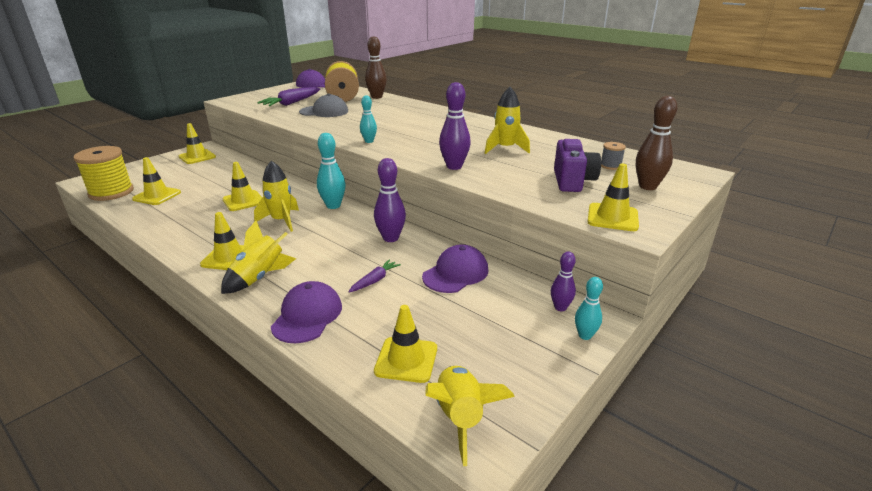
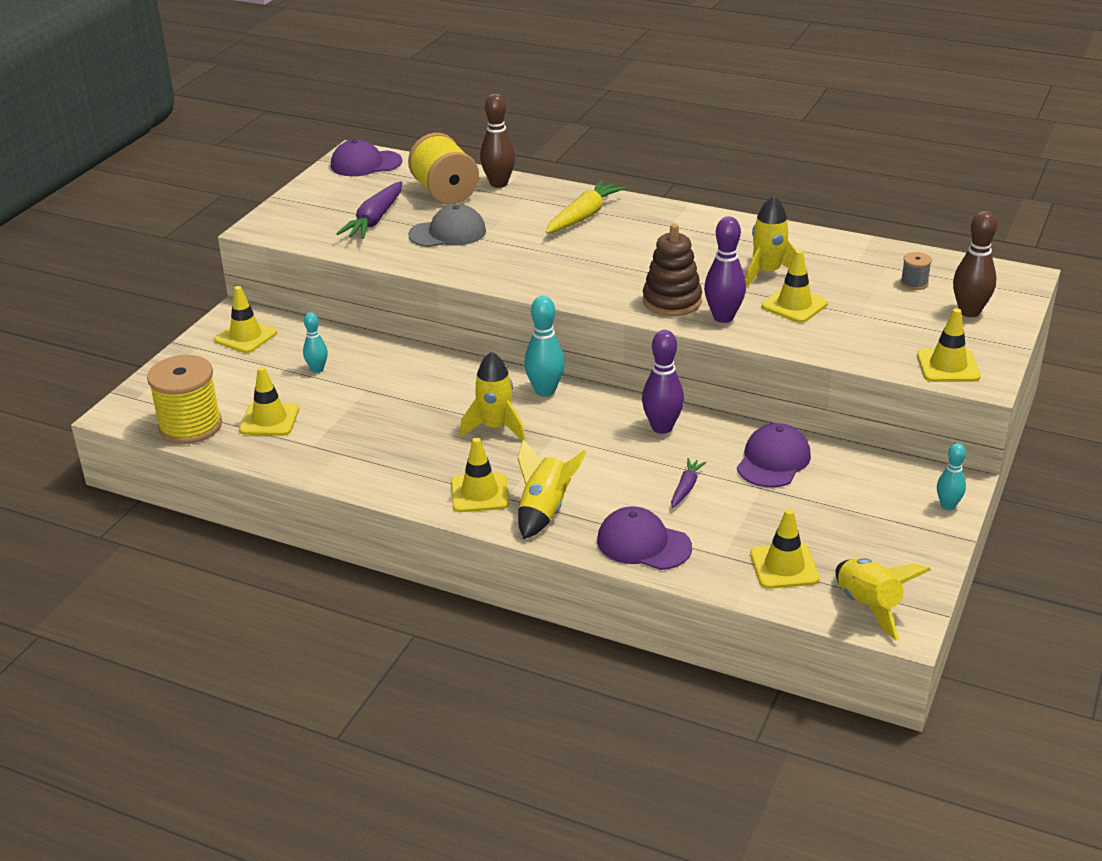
camera: 15 degrees left, 5 degrees up
(243, 201) = (409, 405): yellow traffic cone -> yellow traffic cone (794, 305)
(307, 316) = (643, 544): purple cap -> purple cap turned 60 degrees counterclockwise
(369, 141) = (573, 288): turquoise bowling pin -> turquoise bowling pin (317, 369)
(410, 113) = (583, 216): none -> yellow carrot
(426, 155) = (672, 301): none -> brown stacking toy
(560, 307) = (910, 479): purple bowling pin -> none
(572, 181) = (881, 318): purple camera -> none

